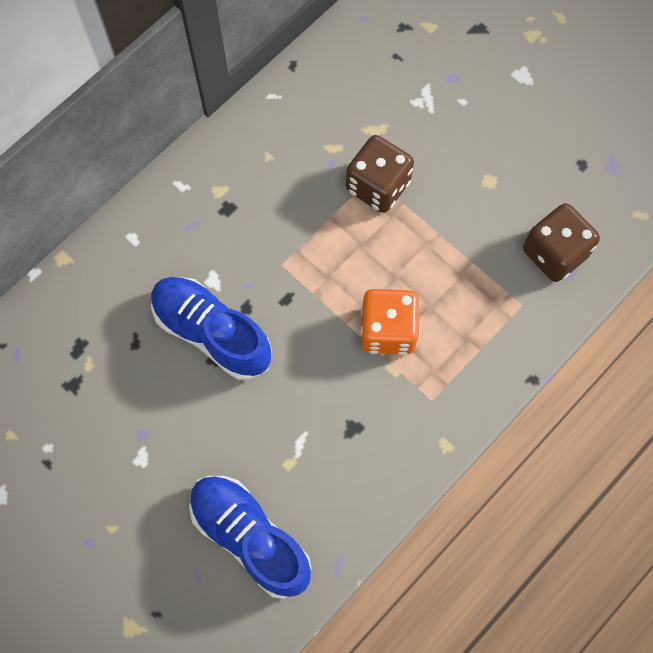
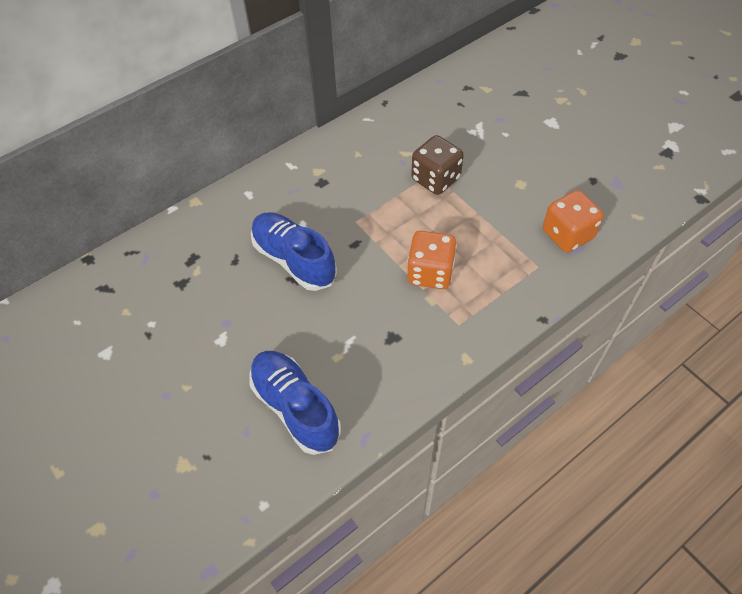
camera: 10 degrees right, 15 degrees down
(554, 253) = (567, 234): brown dice -> orange dice

